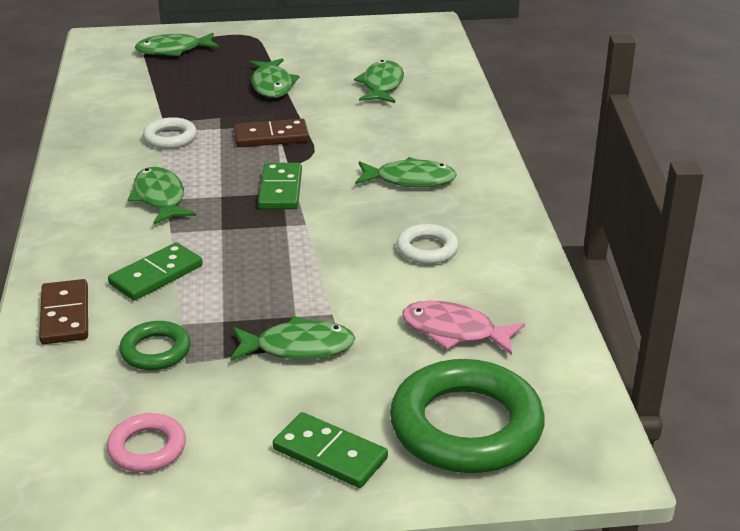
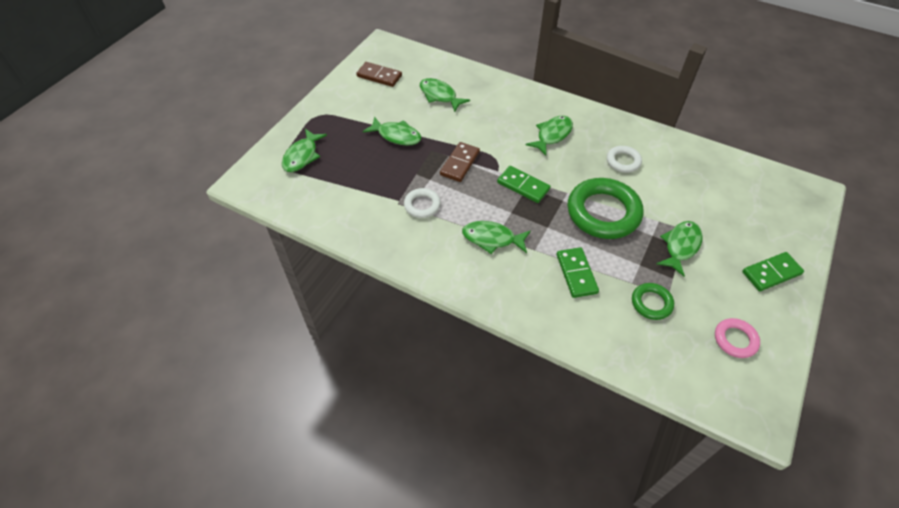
camera: 55 degrees left, 20 degrees up
(65, 315) = (592, 329): brown domino -> brown domino (379, 76)
(454, 331) = (699, 187): pink fish -> none
(466, 426) = (772, 219): green ring -> green ring (603, 212)

